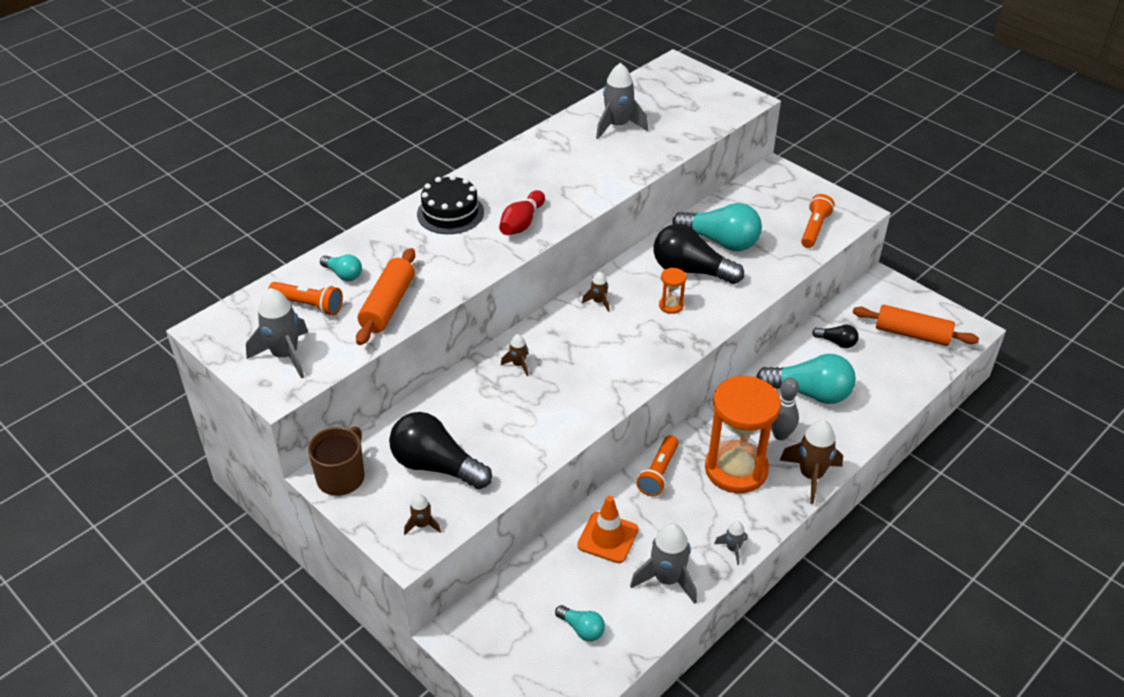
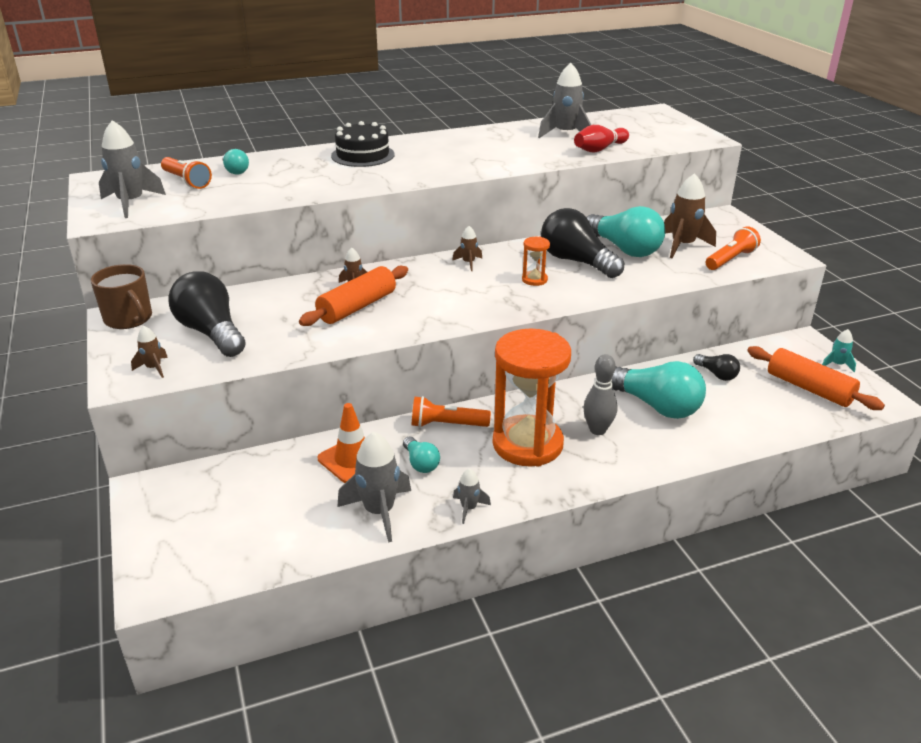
camera: 25 degrees right, 10 degrees down
(341, 477) = (129, 319): brown mug -> brown mug turned 90 degrees clockwise
(388, 305) = (246, 193): orange rolling pin -> orange rolling pin (357, 307)
(522, 223) = (416, 171): red bowling pin -> red bowling pin (599, 149)
(582, 629) = (259, 524): turquoise light bulb -> turquoise light bulb (421, 463)
(658, 473) = (447, 425): orange flashlight -> orange flashlight turned 45 degrees clockwise
(811, 476) = (604, 472): brown rocket -> brown rocket (682, 246)
(920, 301) = (837, 364): none -> turquoise rocket

